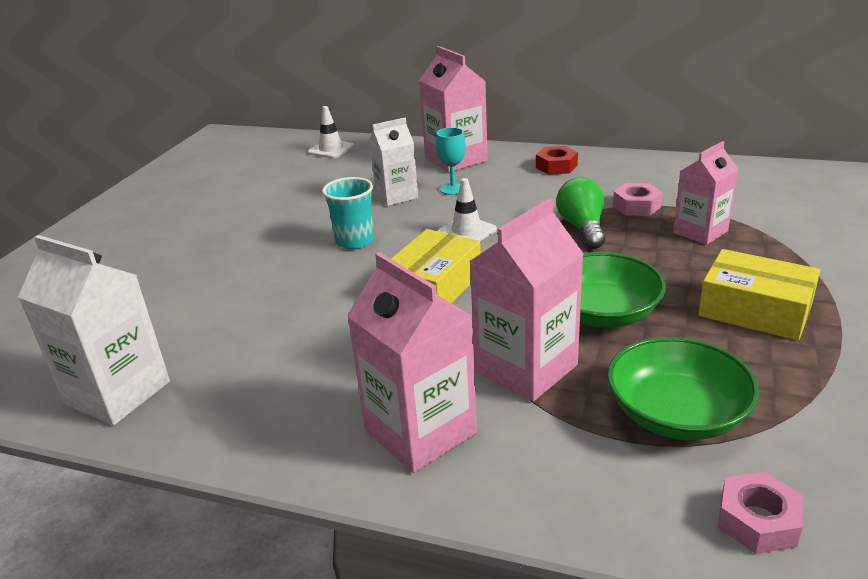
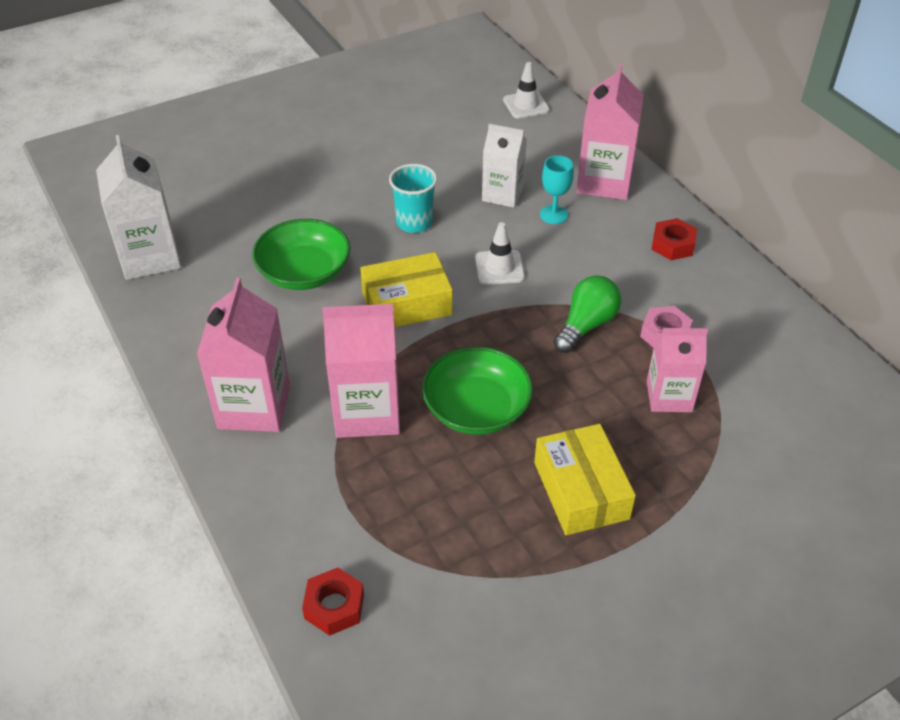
camera: 40 degrees right, 15 degrees up
(676, 414) = (400, 514): green bowl -> green bowl (304, 272)
(757, 521) = (334, 606): pink nut -> red nut

